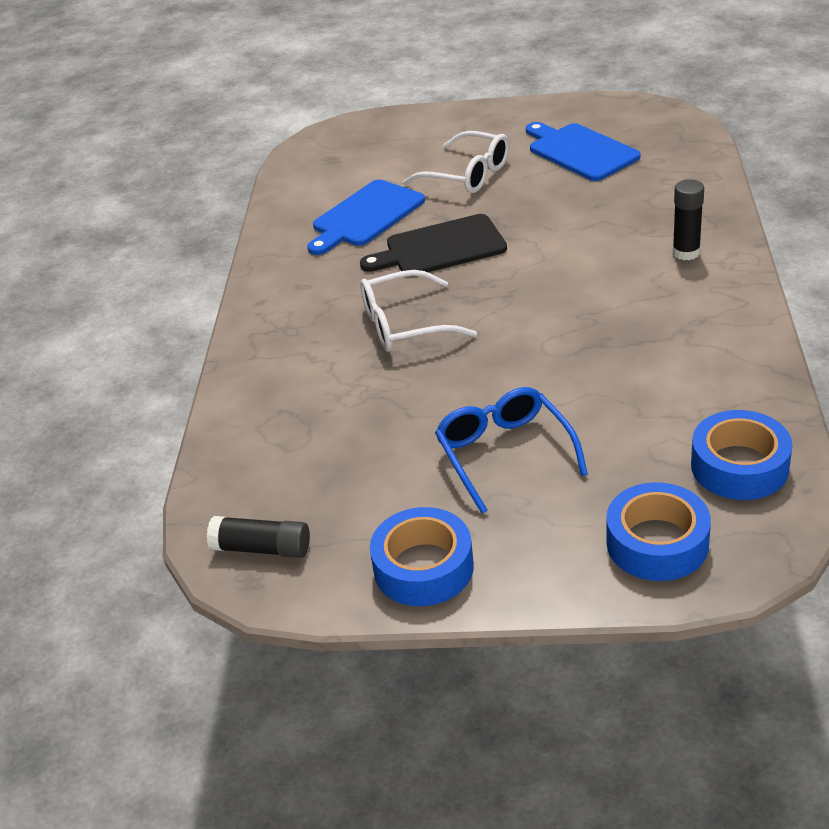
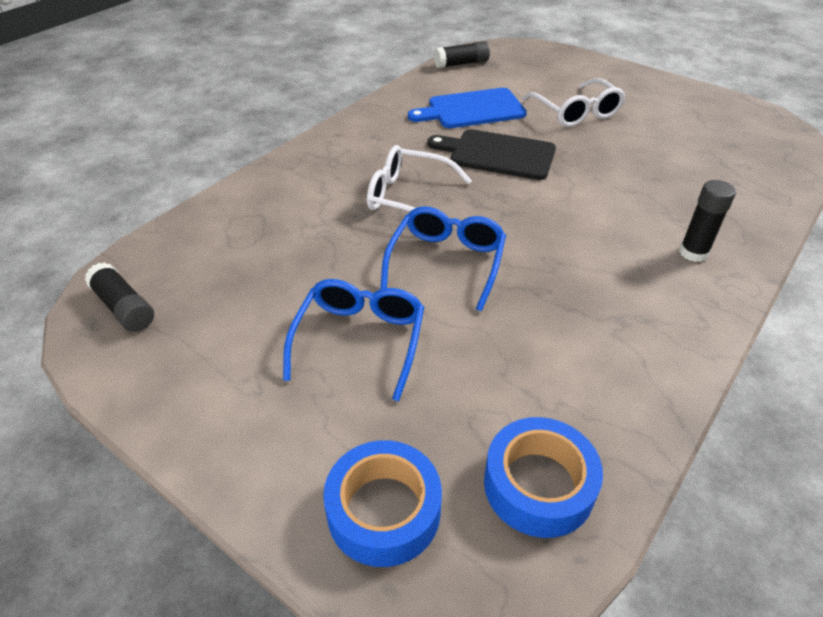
camera: 30 degrees right, 5 degrees up
(297, 173) = (461, 64): none -> black glue stick
(423, 567) = (194, 398): blue tape -> none
(503, 360) = (446, 262): none -> blue glasses
(580, 151) = (683, 132): blue cutting board -> none

